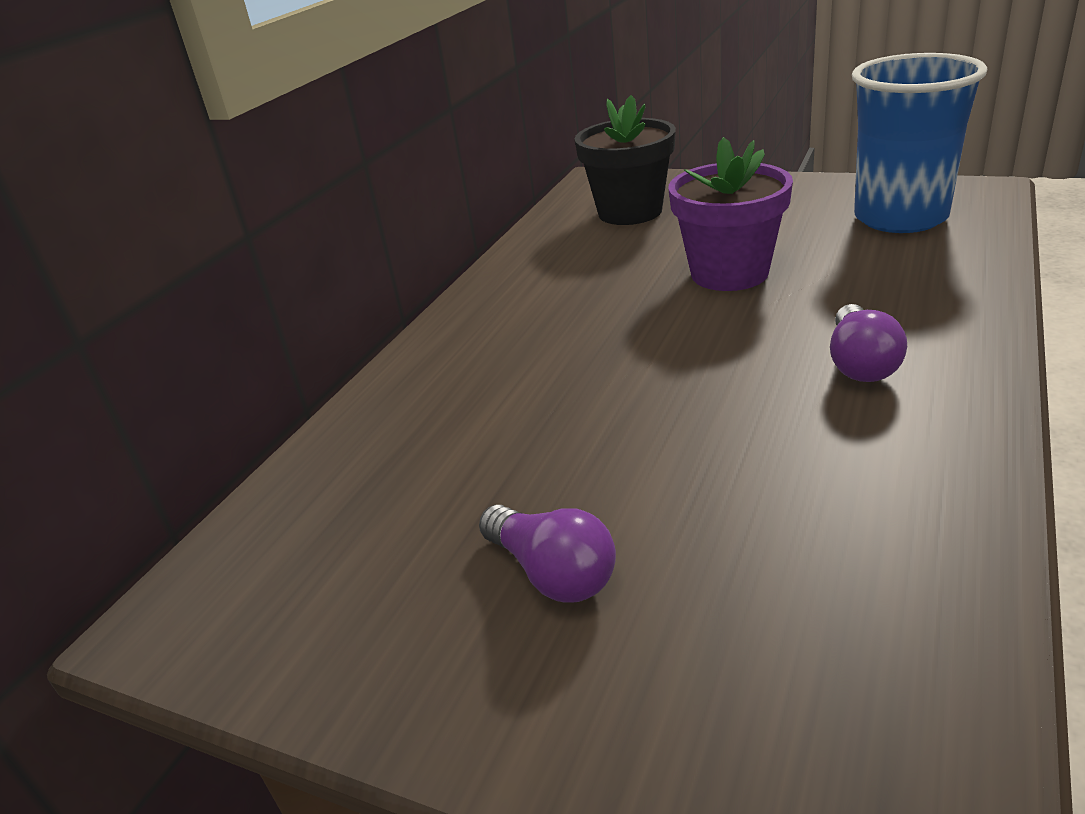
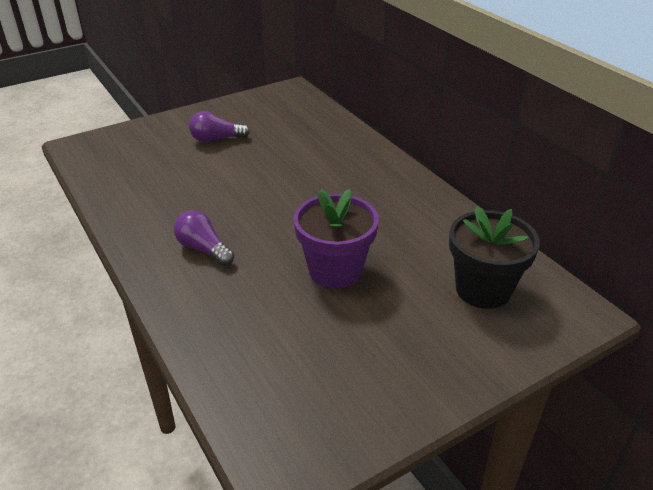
camera: 120 degrees right, 5 degrees up
(900, 218) = (302, 388): blue cup -> none

